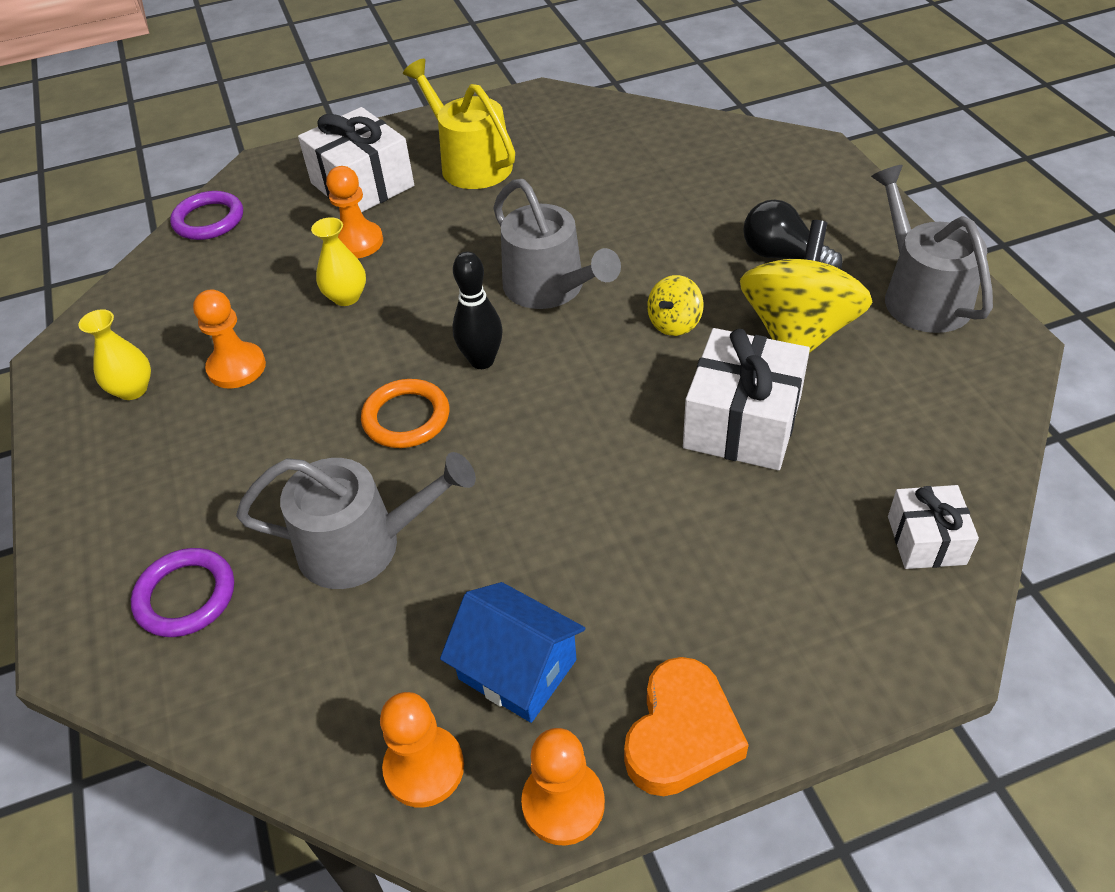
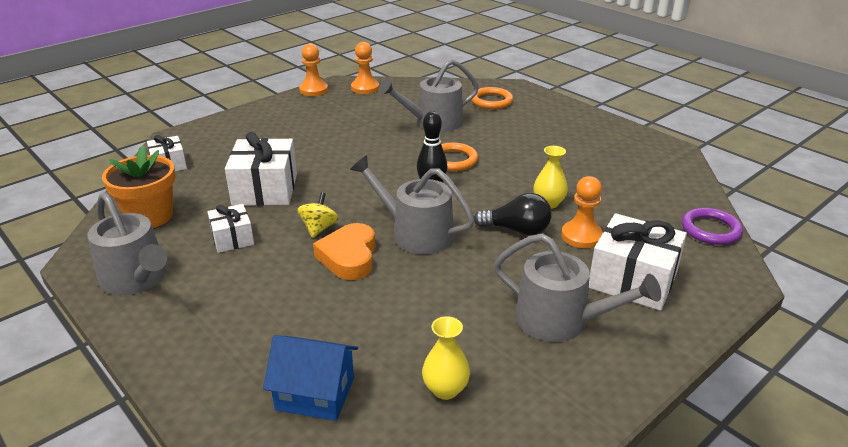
camera: 155 degrees right, 15 degrees down
(132, 389) = (610, 145): yellow vase -> yellow vase (445, 389)
(185, 596) = (491, 101): purple ring -> orange ring
(236, 367) = (569, 162): orange pawn -> none
(470, 163) = (560, 320): yellow watering can -> grey watering can
(517, 669) = (344, 108): blue house -> blue house (315, 394)
(681, 734) = (276, 106): orange heart -> orange heart (349, 257)
(783, 256) = (245, 289): black light bulb -> black light bulb (516, 230)
(798, 332) = (232, 238): yellow spinning top -> white gift
(930, 403) = (150, 216): none -> orange flower pot

